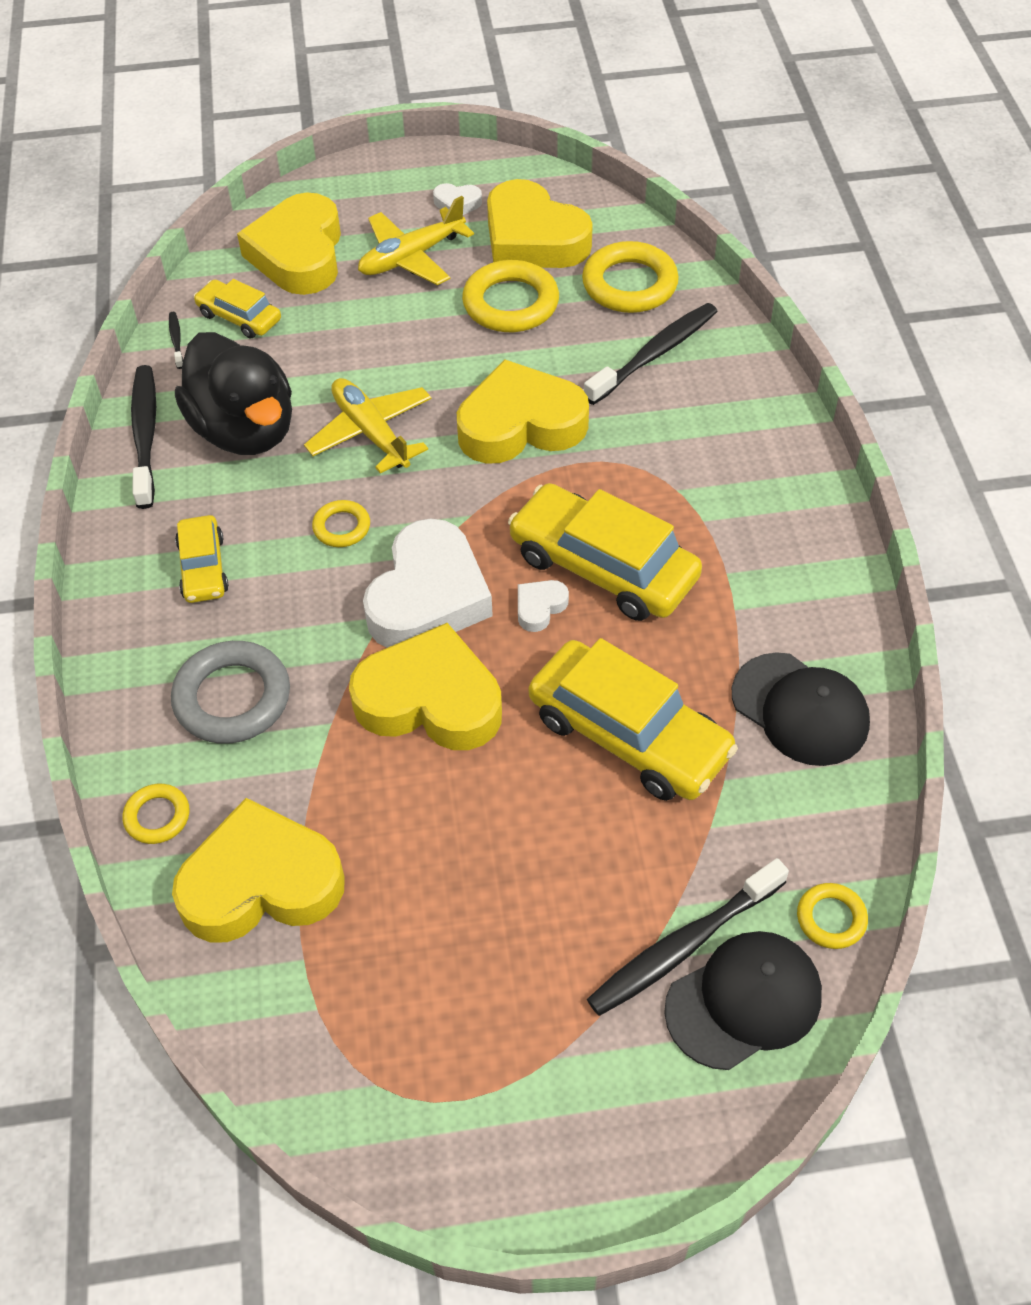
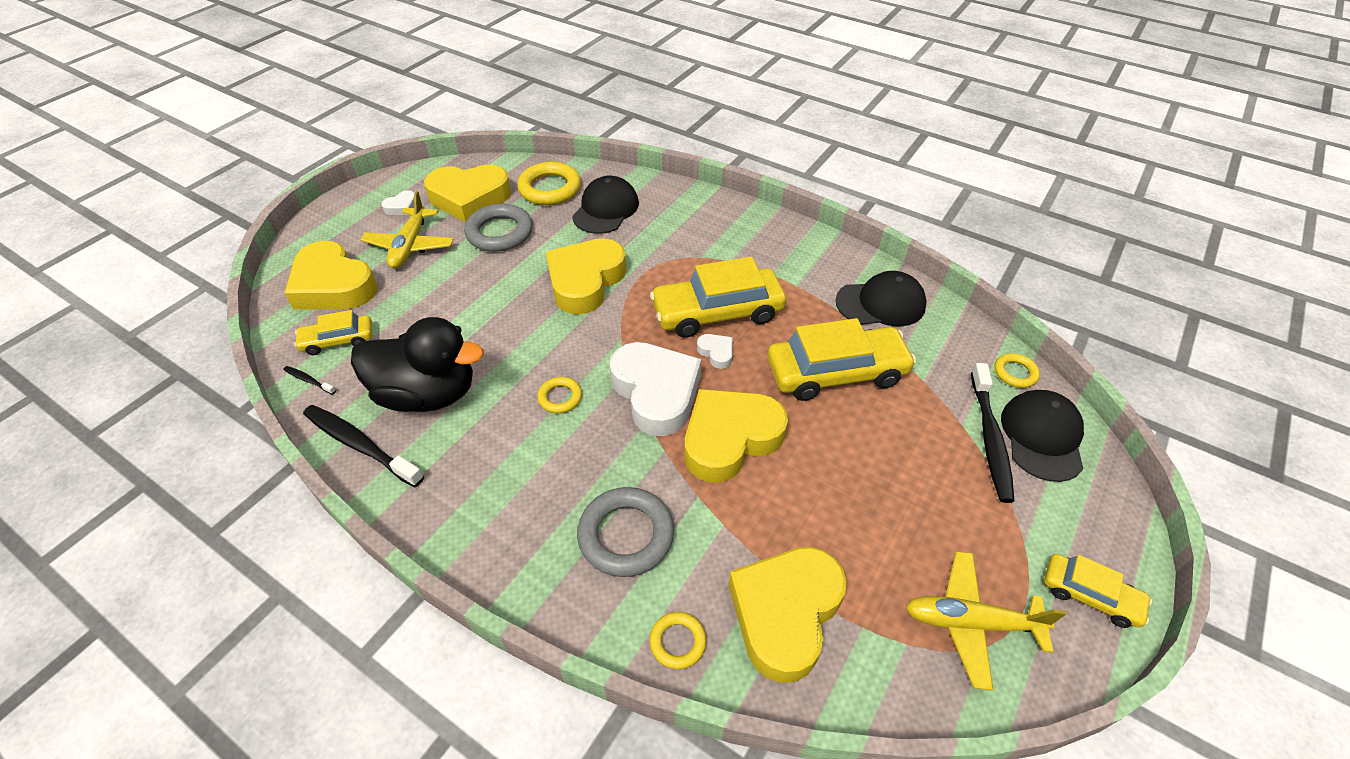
camera: 50 degrees left, 5 degrees down
(203, 568) = (506, 484): yellow car -> yellow car (1090, 595)
(371, 433) = (509, 341): yellow plane -> yellow plane (971, 622)
(510, 303) = (500, 233): yellow ring -> grey ring
(539, 607) = (716, 353): white heart -> white heart turned 150 degrees clockwise
(654, 354) = (606, 209): black toothbrush -> black cap

